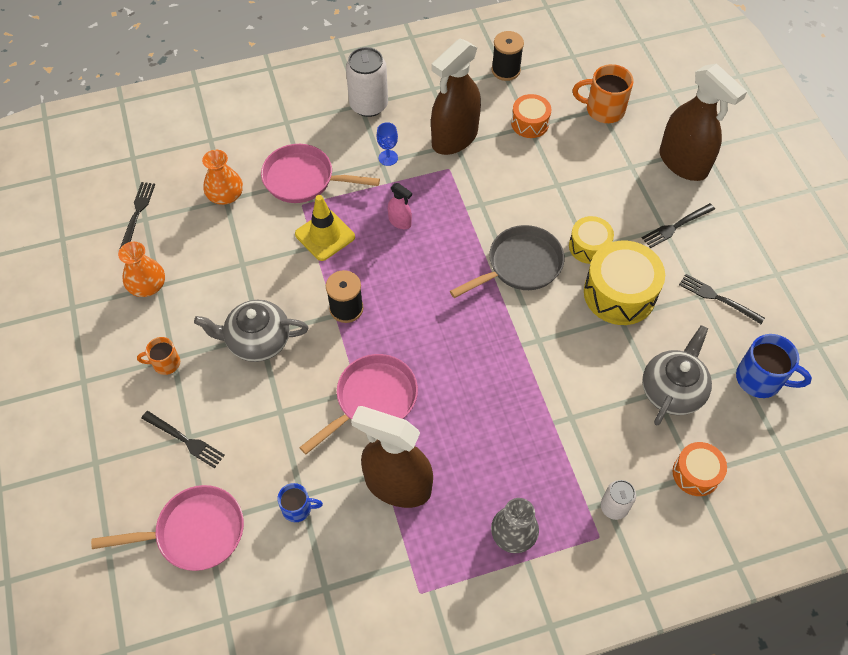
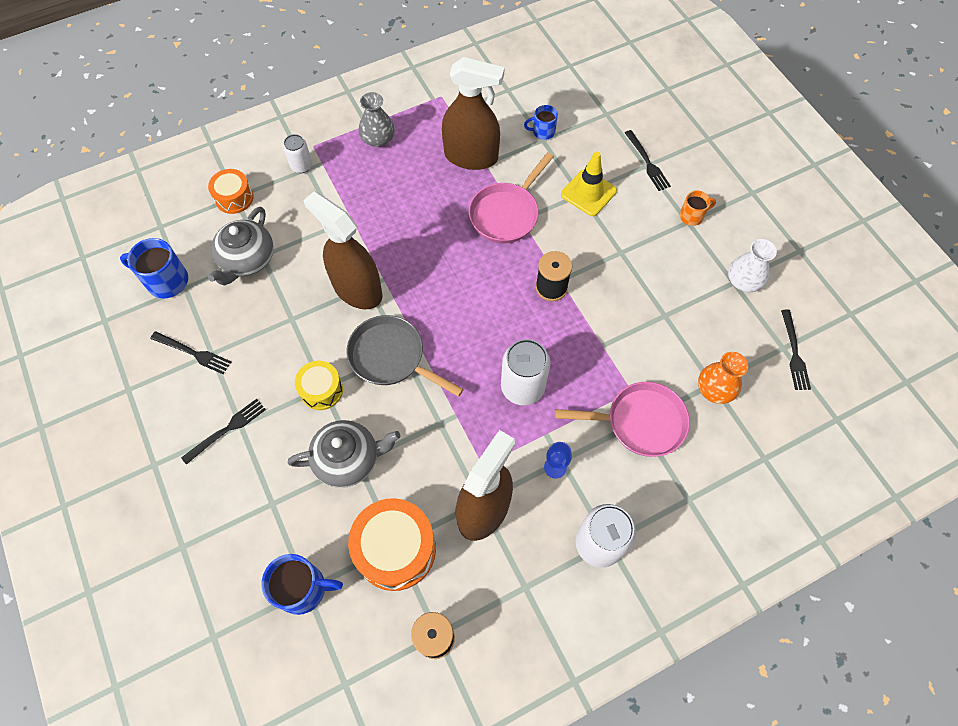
camera: 170 degrees right, 5 degrees up
(147, 285) = (744, 280): orange vase -> white vase
(185, 440) = (647, 163): black fork -> black fork turned 135 degrees counterclockwise
(195, 532) = (612, 107): pink pan -> none
(257, 340) = (621, 247): grey teapot -> grey teapot (348, 459)
(325, 235) = (595, 358): yellow traffic cone -> yellow traffic cone (588, 193)
(400, 221) = (522, 387): pink spray bottle -> white can
(520, 265) = (391, 357): grey pan -> grey pan turned 75 degrees clockwise
(530, 123) = (395, 549): orange drum -> orange drum, size x1.71
(603, 109) = (303, 589): orange mug -> blue mug
(619, 293) = (291, 343): yellow drum -> none
(683, 163) = (209, 519): brown spray bottle -> brown spray bottle (357, 289)

